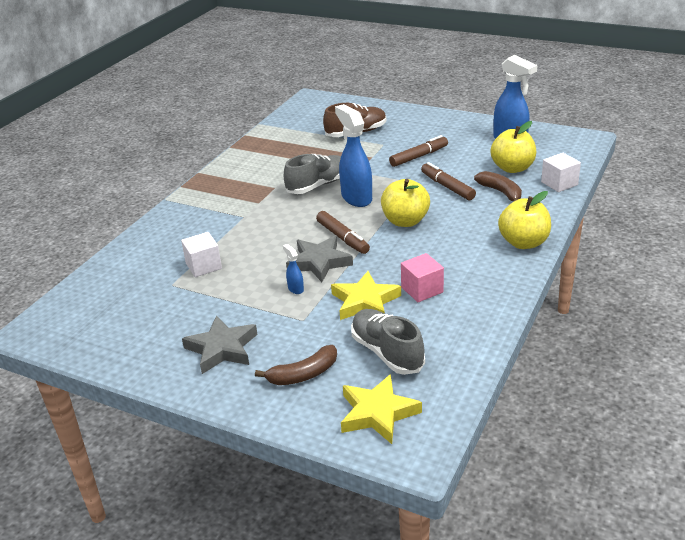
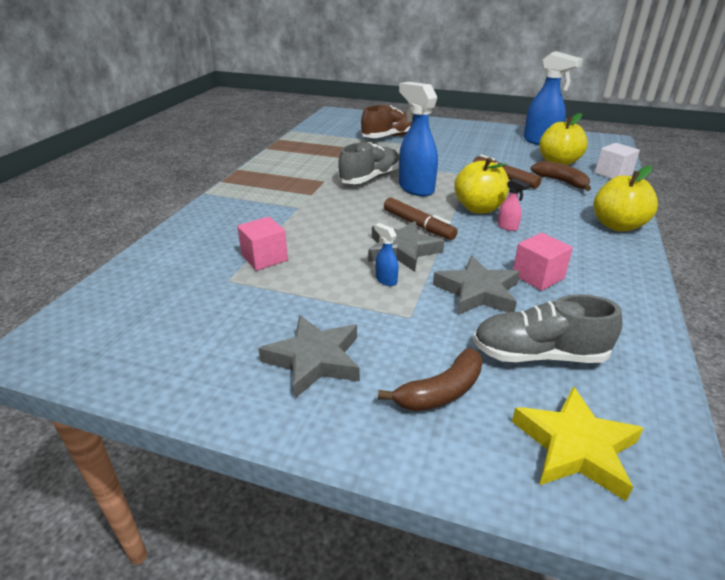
camera: 10 degrees left, 0 degrees up
(203, 266) = (264, 258): white cube -> pink cube
(365, 302) = (477, 292): yellow star -> grey star
(387, 352) = (538, 355): grey shoe -> grey shoe turned 45 degrees counterclockwise
(419, 156) = (461, 154): brown marker -> none
(421, 242) = (508, 227): none -> pink spray bottle

